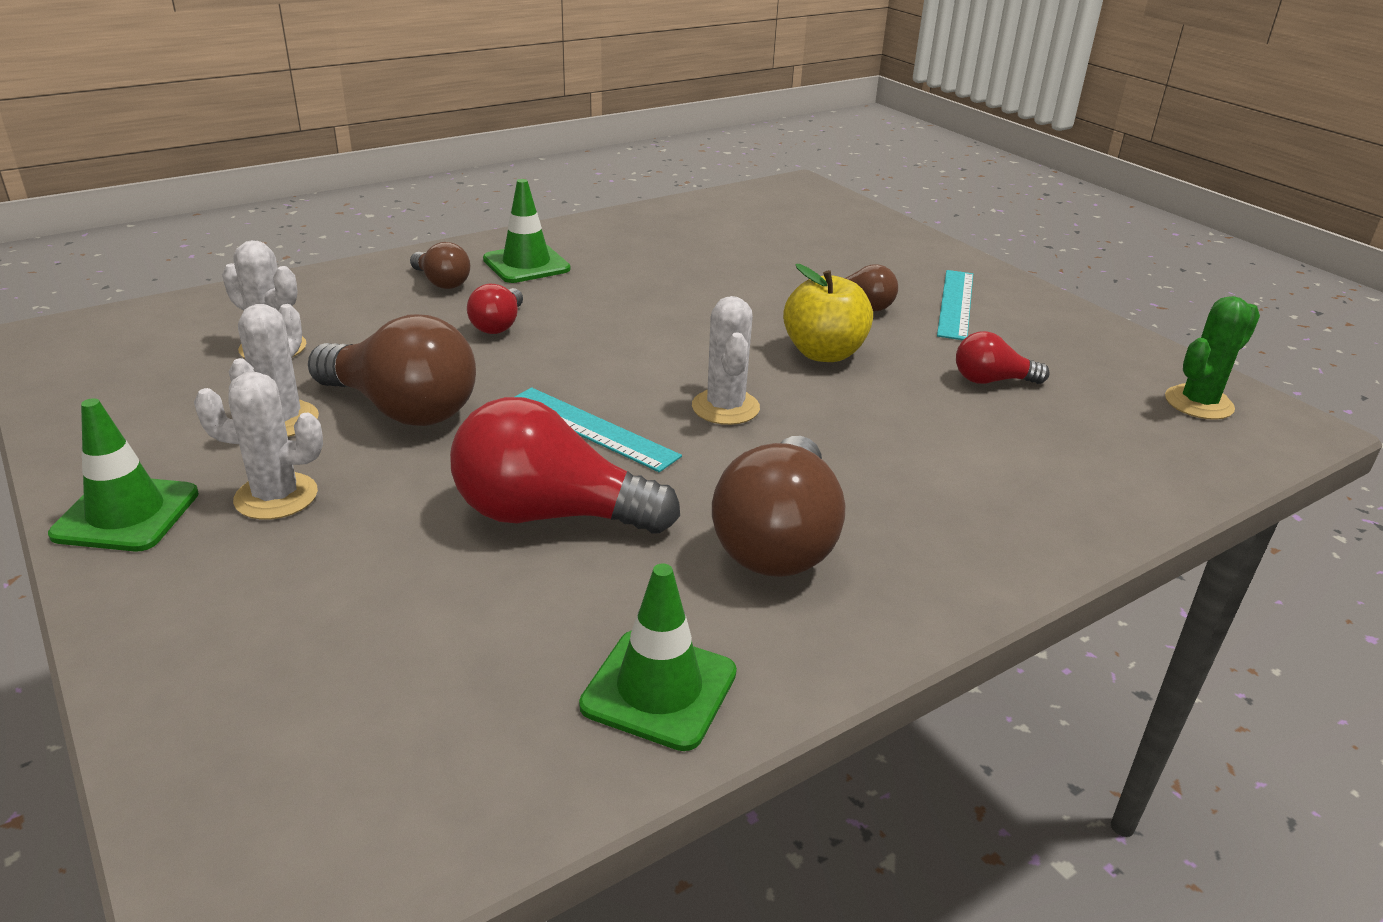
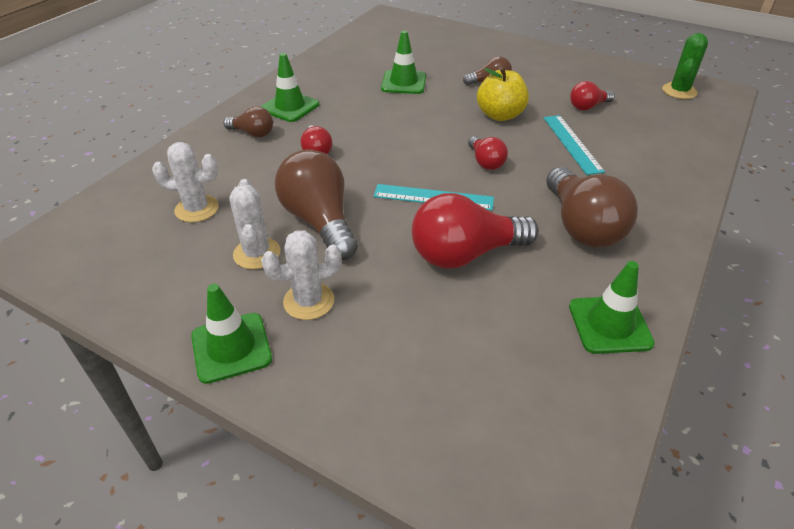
camera: 25 degrees left, 10 degrees up
(402, 409) = (320, 221): brown light bulb -> brown light bulb turned 120 degrees counterclockwise
(722, 274) = (403, 83): none -> green traffic cone
(725, 407) = (485, 162): white cactus -> red light bulb
(956, 304) = (532, 68): turquoise ruler -> turquoise ruler (572, 143)

